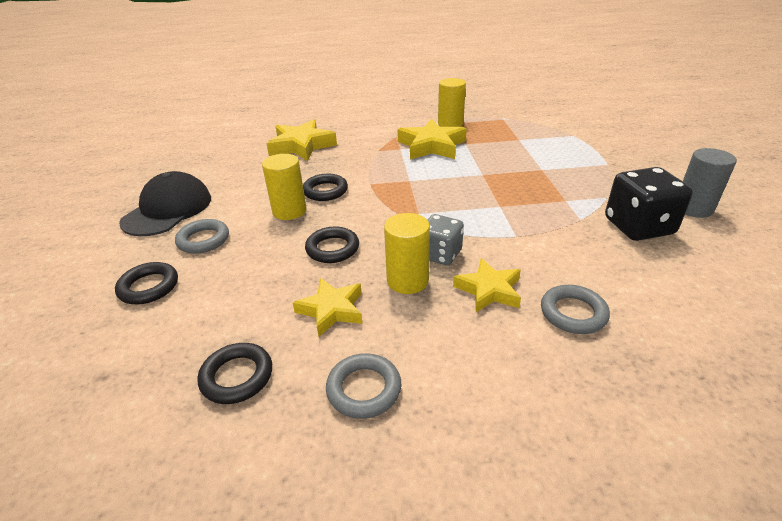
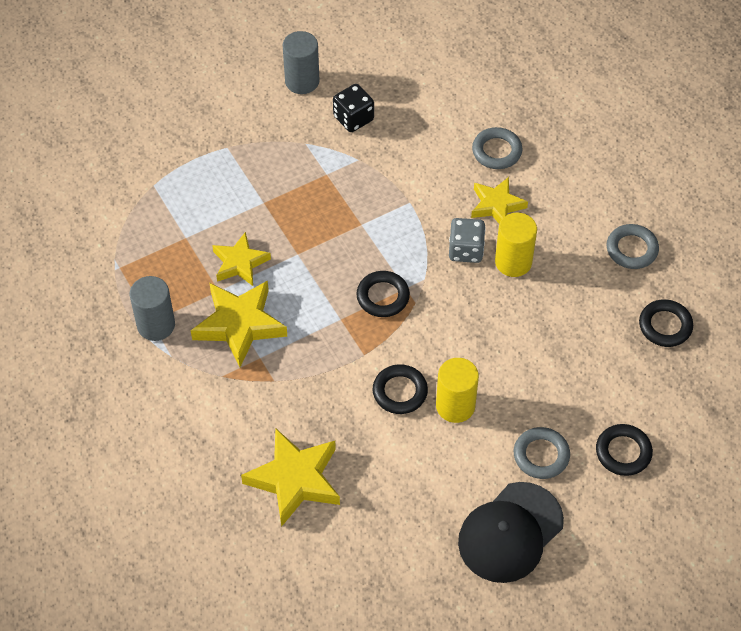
camera: 115 degrees left, 20 degrees up
(168, 210) = (510, 532): black cap -> black cap turned 45 degrees counterclockwise
(331, 310) = (574, 299): yellow star -> yellow star (240, 263)
(332, 249) = (498, 335): black ring -> black ring (383, 296)
(450, 123) = (156, 325): yellow cylinder -> grey cylinder
(638, 226) = (353, 118): black dice -> black dice, size x0.64

